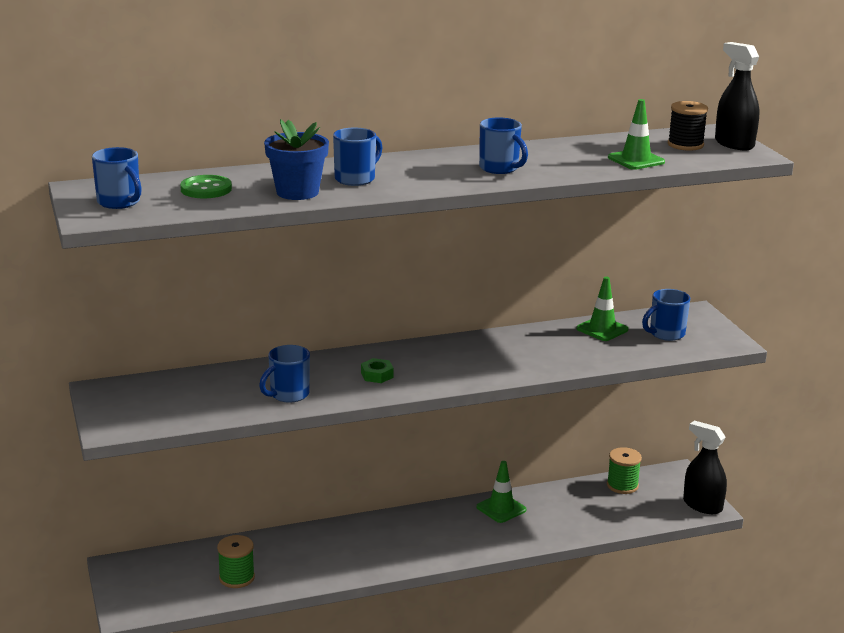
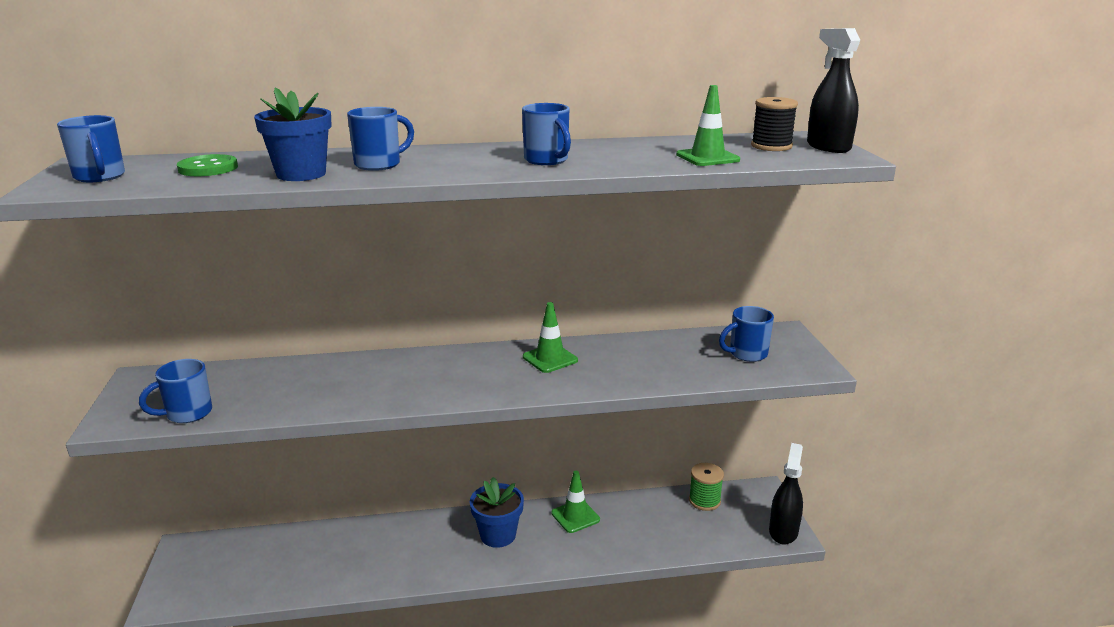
camera: 10 degrees right, 0 degrees up
(236, 577) = (286, 573): green spool -> none
(288, 395) = (317, 397): blue mug -> blue mug (187, 414)
(377, 375) = (422, 380): green nut -> none
(431, 530) = (498, 535): none -> blue flower pot
(602, 329) = (679, 345): green traffic cone -> green traffic cone (550, 359)
(702, 505) = (783, 531): black spray bottle -> black spray bottle turned 60 degrees clockwise

